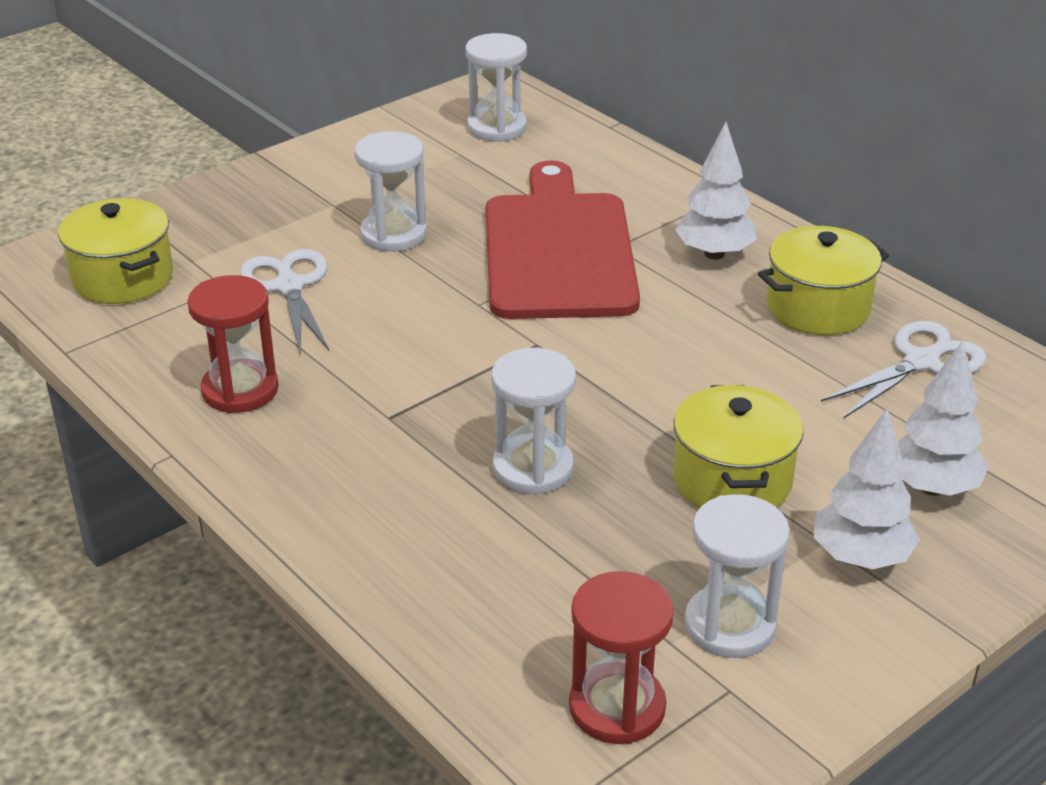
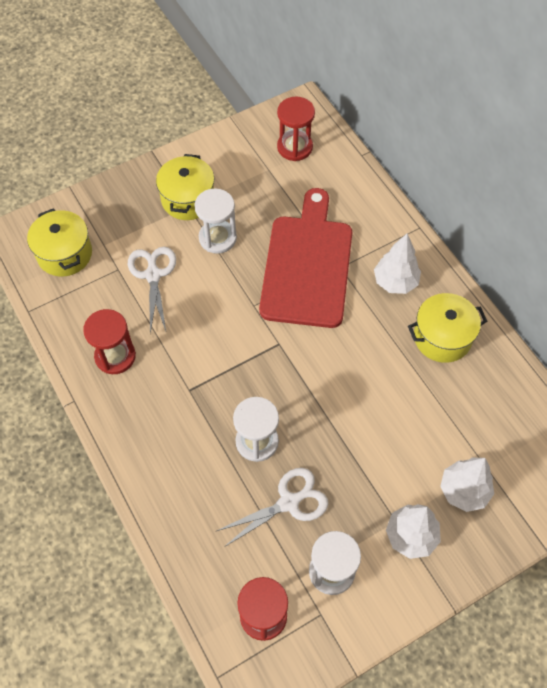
camera: 10 degrees right, 25 degrees up
(497, 128) = (294, 147): white hourglass -> red hourglass
(732, 480) = (359, 468): yellow pot -> yellow pot (188, 199)
(921, 362) = (487, 392): white scissors -> white scissors (289, 502)

